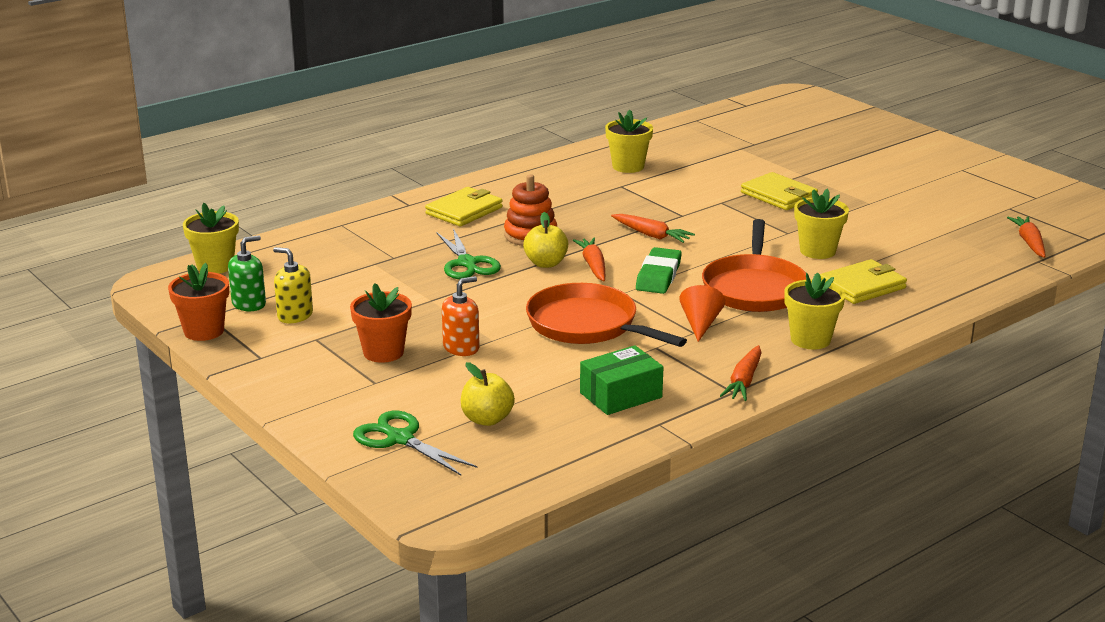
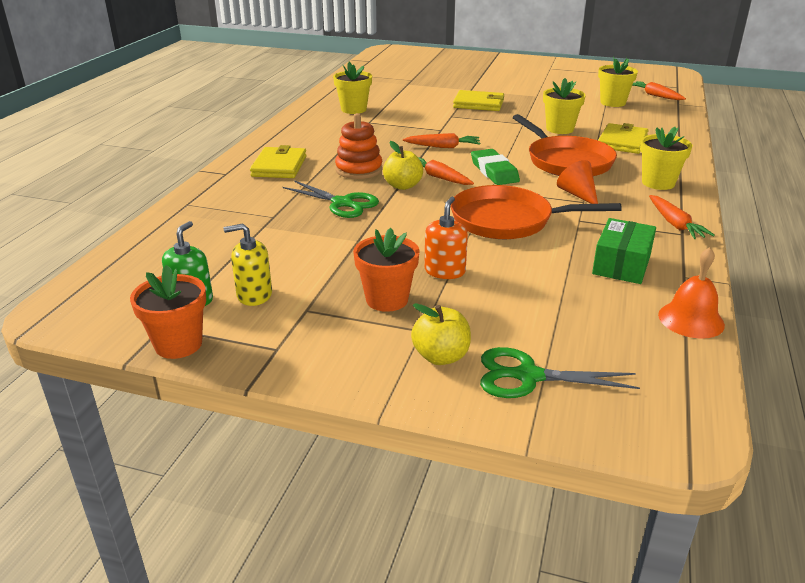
camera: 35 degrees left, 5 degrees up
(215, 266) = (106, 275): yellow flower pot -> yellow flower pot (613, 103)
(487, 419) = (565, 325): yellow apple -> yellow apple (441, 356)
(597, 454) = (691, 319): none -> orange bell

